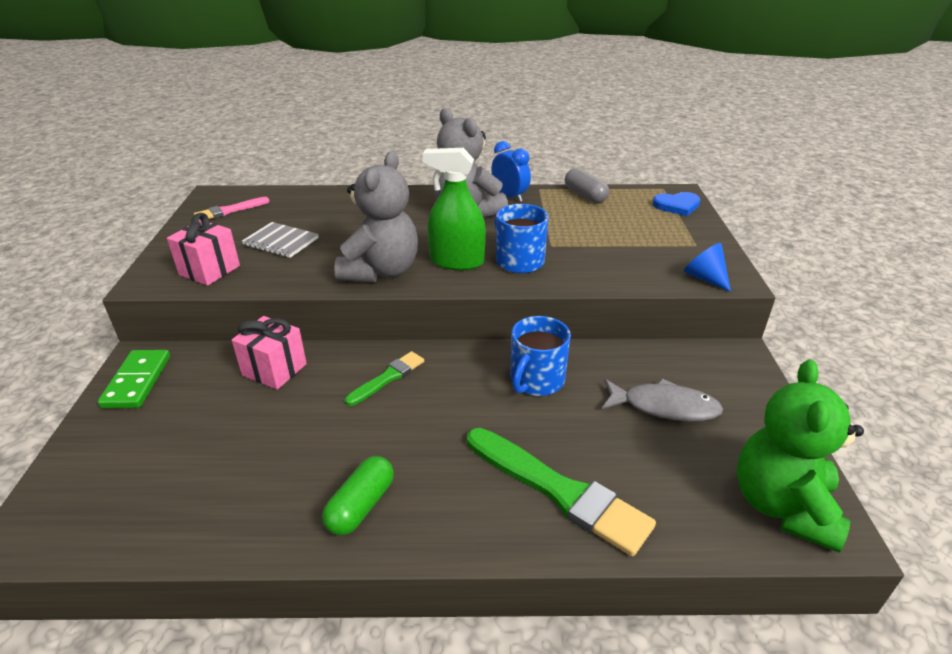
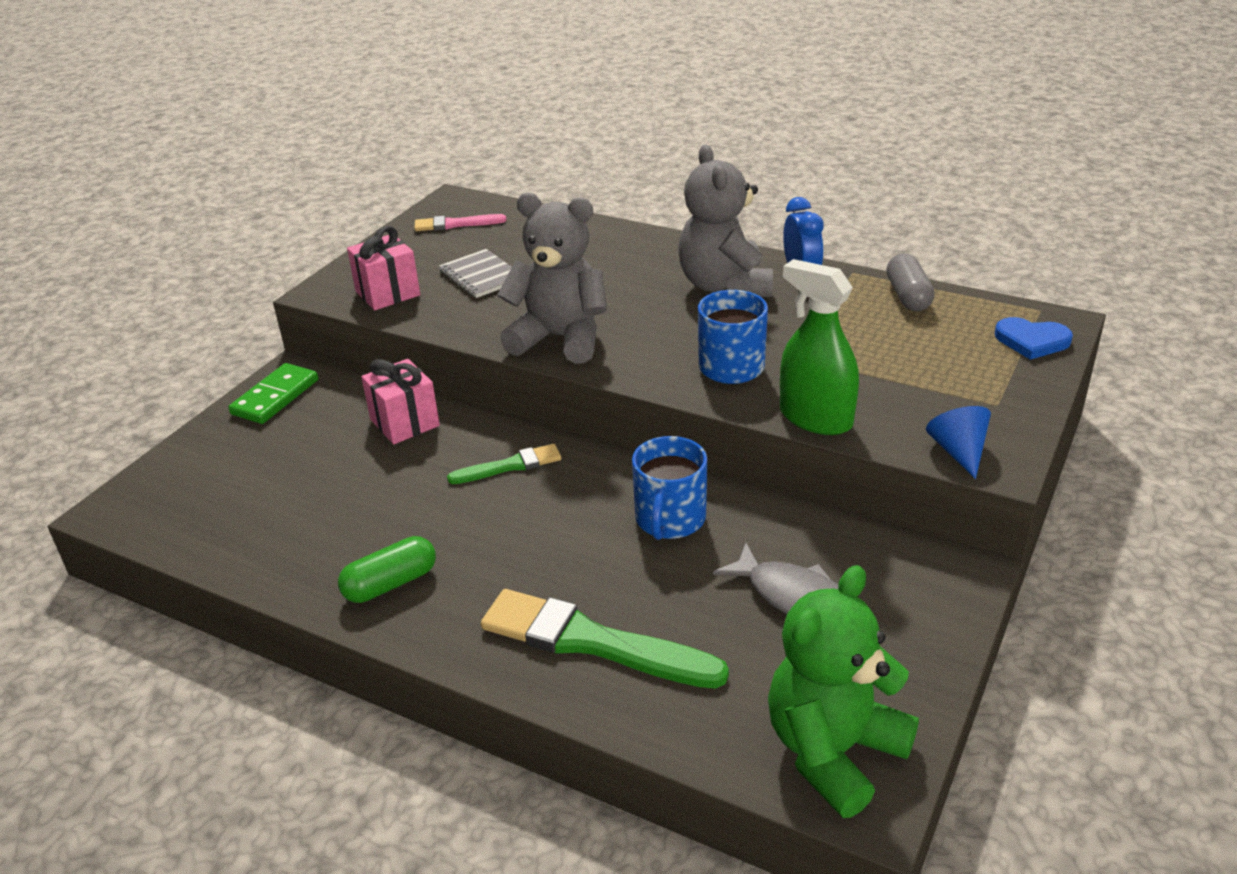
camera: 30 degrees right, 0 degrees up
(381, 271) = (560, 338): grey teddy bear -> grey teddy bear turned 120 degrees counterclockwise
(457, 261) = (655, 348): green spray bottle -> green spray bottle (815, 418)
(536, 380) = (669, 519): blue mug -> blue mug turned 45 degrees counterclockwise
(559, 491) = (592, 642): green brush -> green brush turned 135 degrees clockwise

